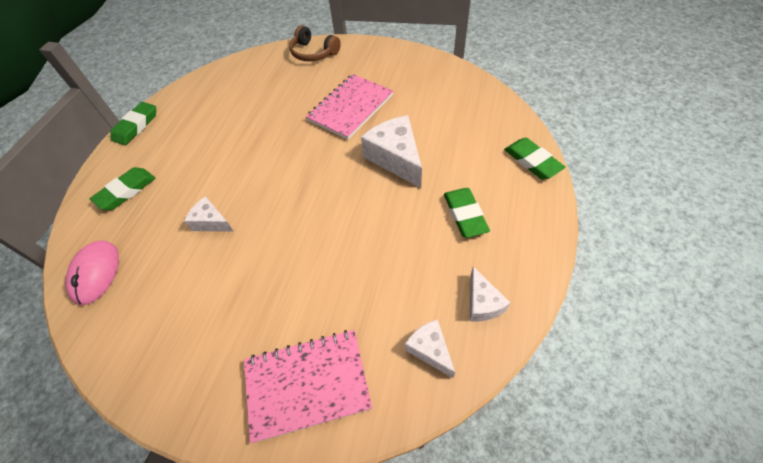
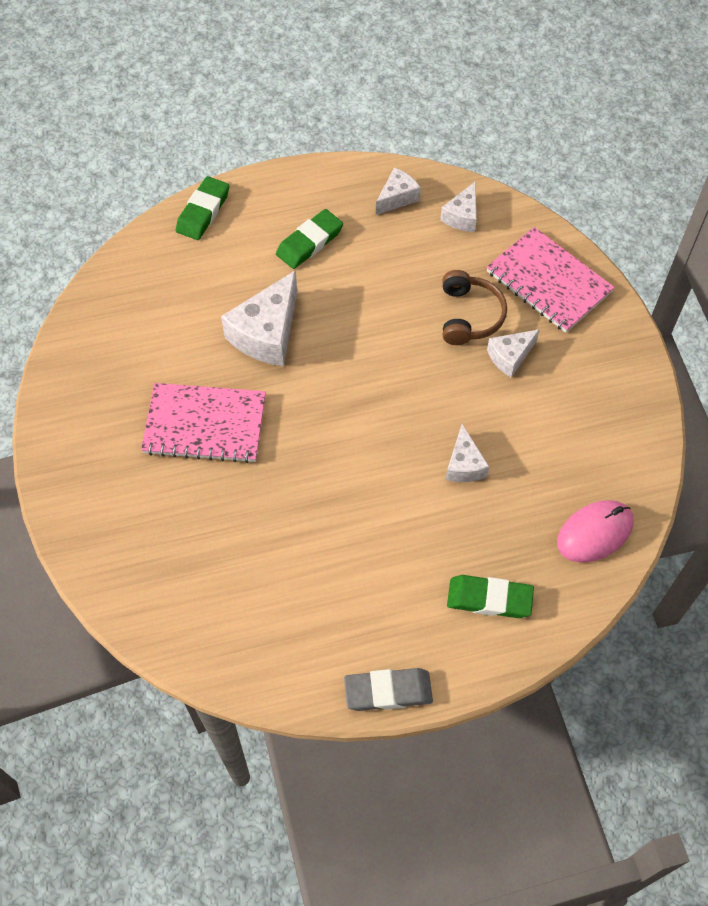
camera: 125 degrees left, 5 degrees up
(136, 126) = (388, 691): green eraser -> grey eraser
(262, 301) = (510, 356): none -> white cheese
(313, 53) = (103, 545): brown headphones -> brown headphones (469, 316)

